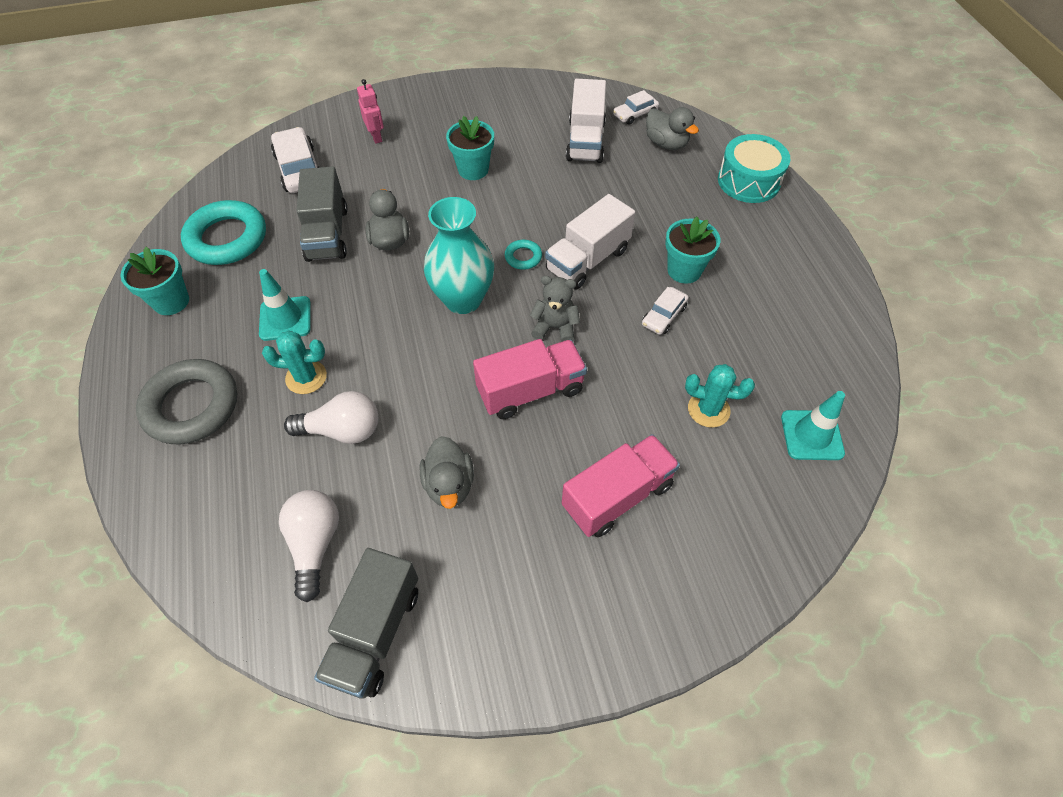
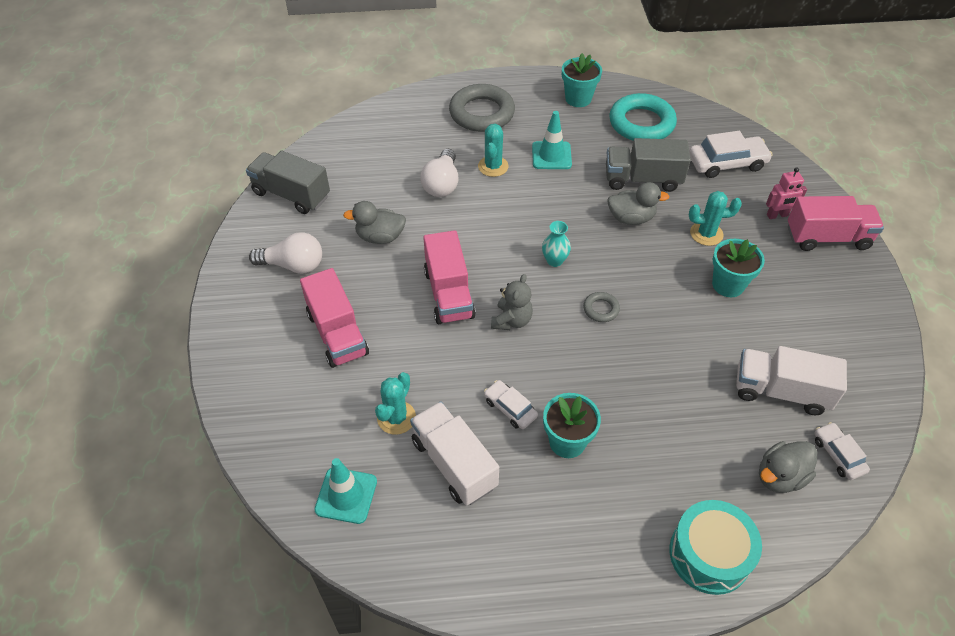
camera: 100 degrees right, 5 degrees down
(315, 544) = (360, 170): white light bulb -> white light bulb (293, 265)
(403, 107) = (827, 238): none -> pink truck
(407, 184) = (706, 234): none -> turquoise cactus
(463, 299) = (554, 261): turquoise vase -> turquoise vase, size x0.48
(523, 257) = (601, 309): turquoise ring -> grey ring
(587, 260) = (591, 359): white truck -> white truck (454, 463)

